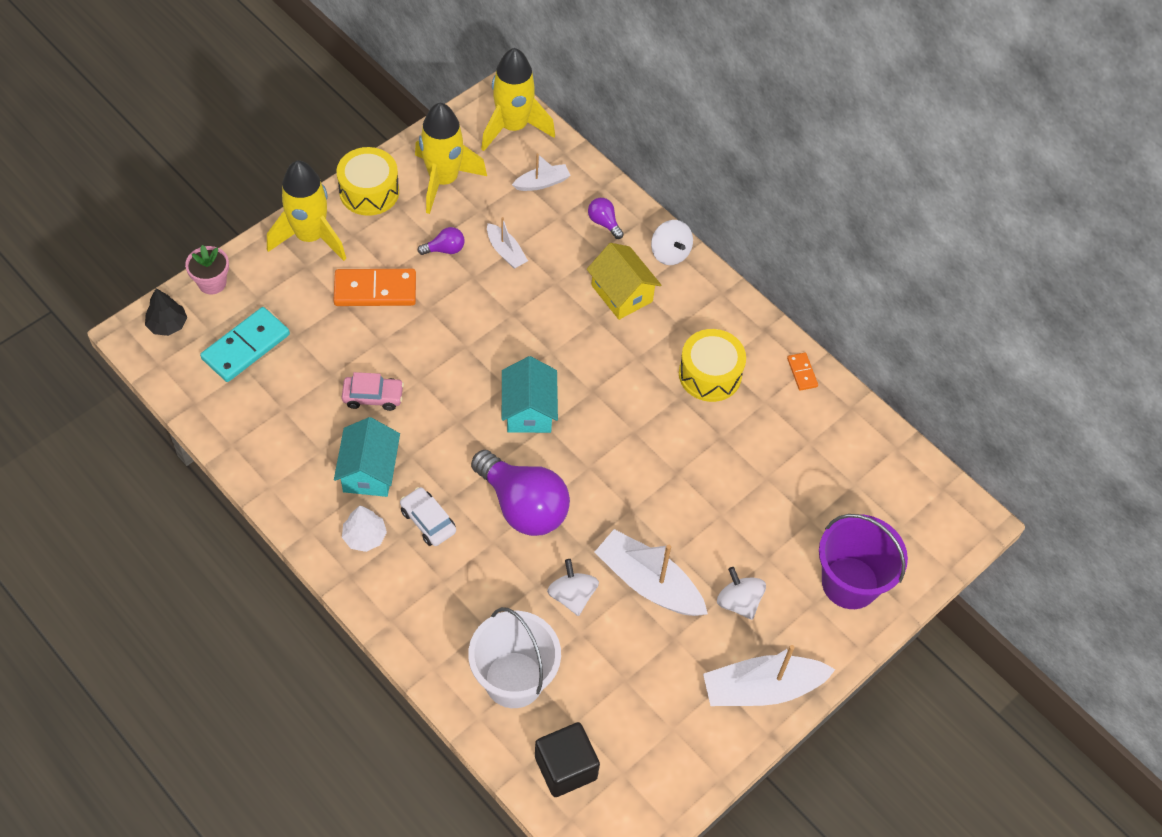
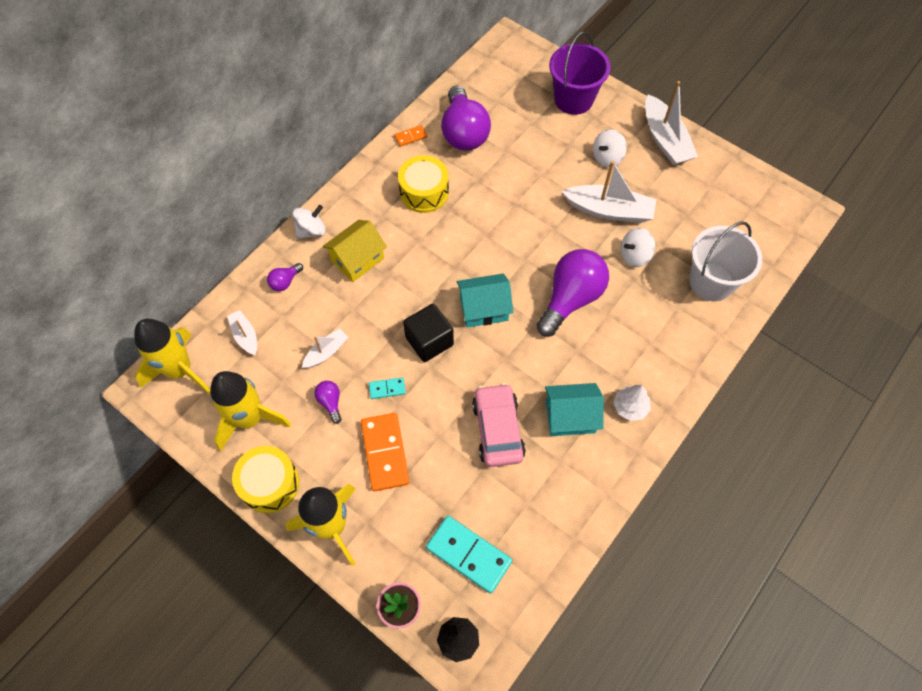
camera: 95 degrees left, 5 degrees up
(373, 397) = (497, 429): pink car -> pink car, size x1.56
(428, 521) = (603, 363): white car -> none
(448, 301) = (387, 389): none -> turquoise domino
(565, 767) = (761, 241): black cube -> black cube (429, 341)
(648, 583) = (609, 210): white boat -> white boat turned 105 degrees counterclockwise
(802, 434) = (463, 132): none -> purple light bulb

